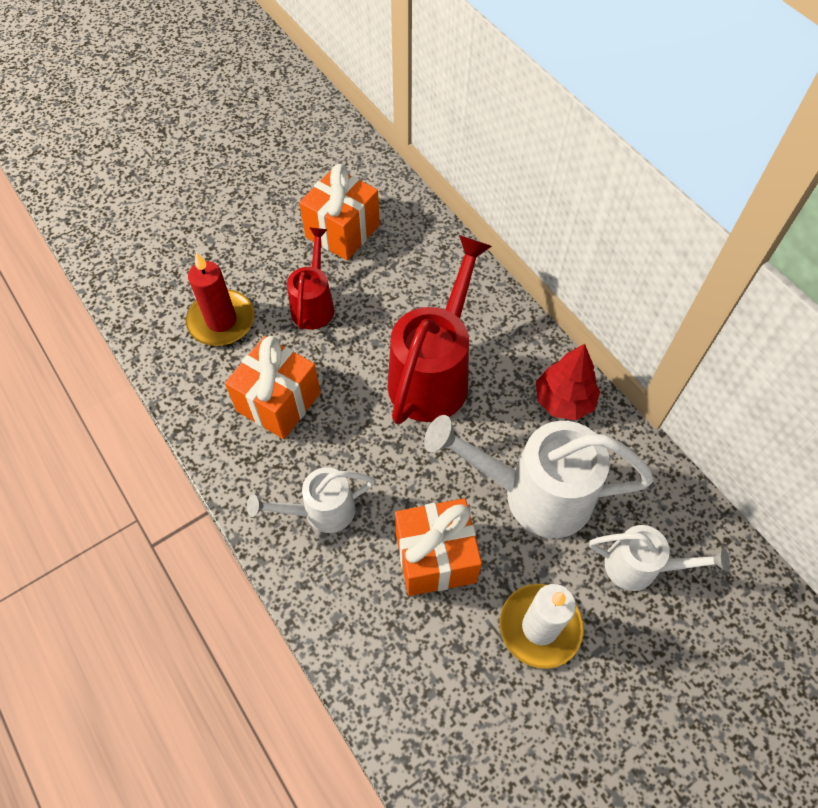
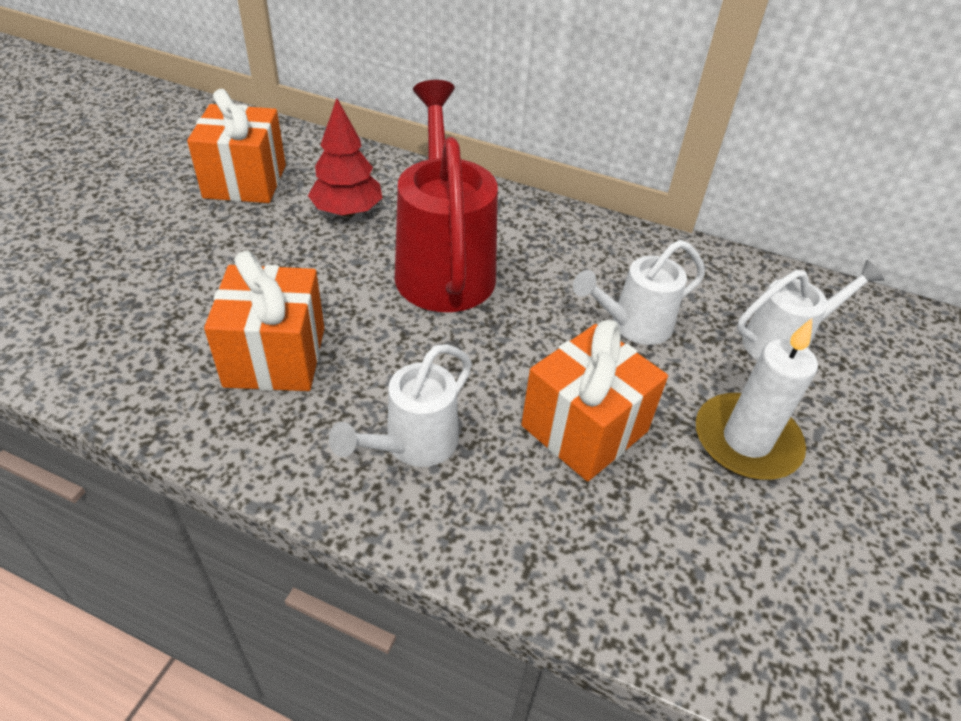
camera: 35 degrees left, 15 degrees down
(221, 321) = (140, 305): red candle -> none
(314, 304) = (256, 252): red watering can -> none
(535, 494) = (634, 325): white watering can -> white watering can, size x0.57
(563, 400) = (592, 240): red tree -> red tree (347, 211)

